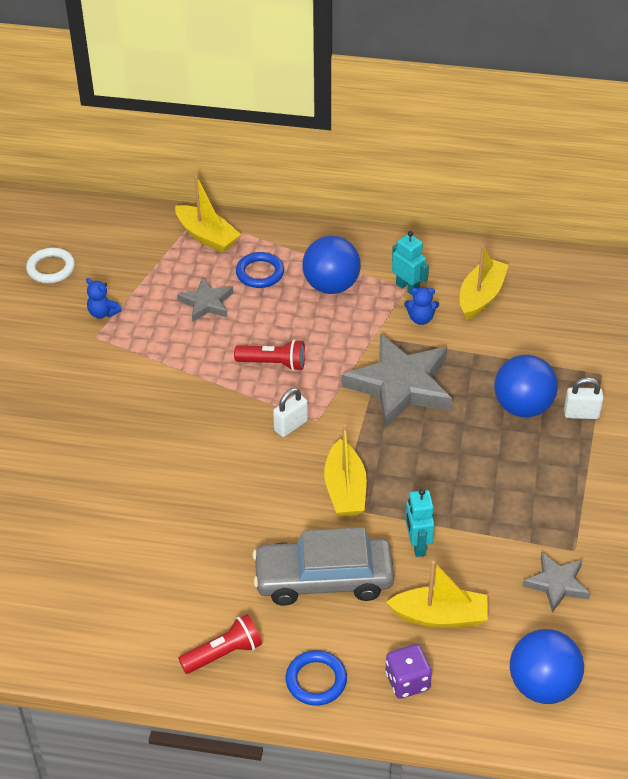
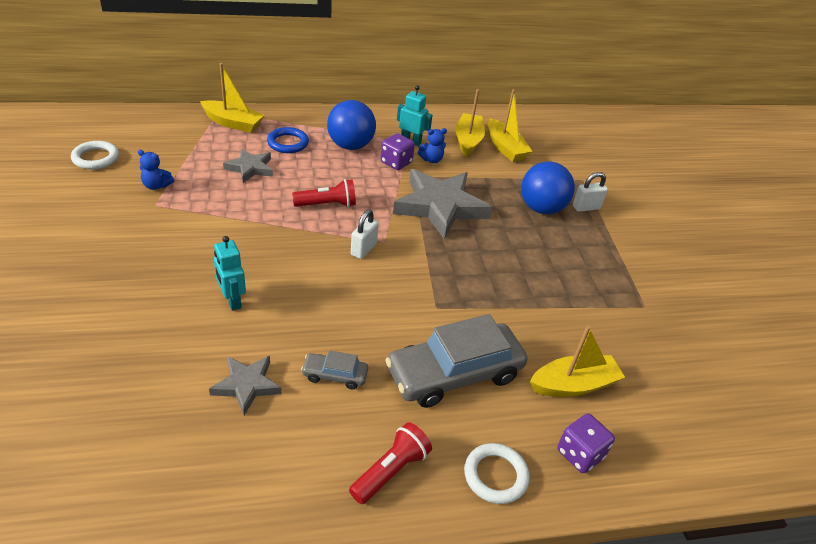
camera: 25 degrees left, 5 degrees down
(208, 556) = (335, 375): none -> grey car
(316, 680) = (495, 475): blue ring -> white ring
(345, 489) = (435, 292): yellow boat -> yellow boat (505, 148)
(375, 317) = (396, 162): none -> purple dice
(417, 545) = (520, 326): turquoise robot -> turquoise robot (232, 300)
(542, 685) = (694, 427): blue ball -> none
(557, 584) = (649, 336): grey star -> grey star (247, 385)

